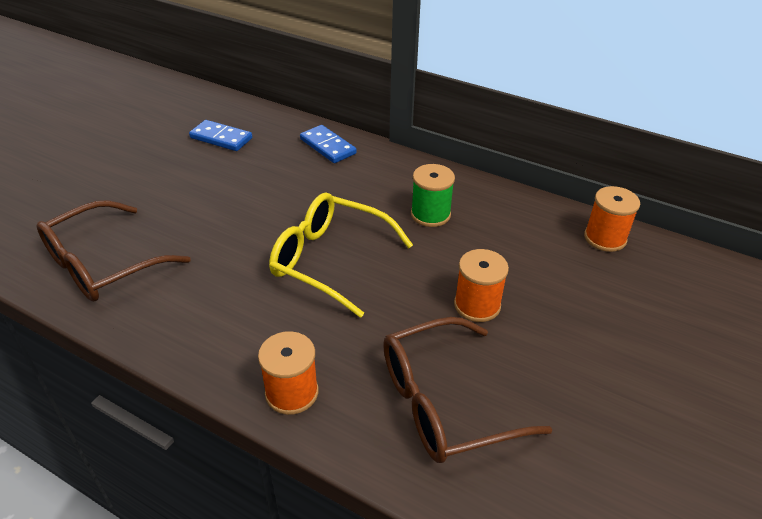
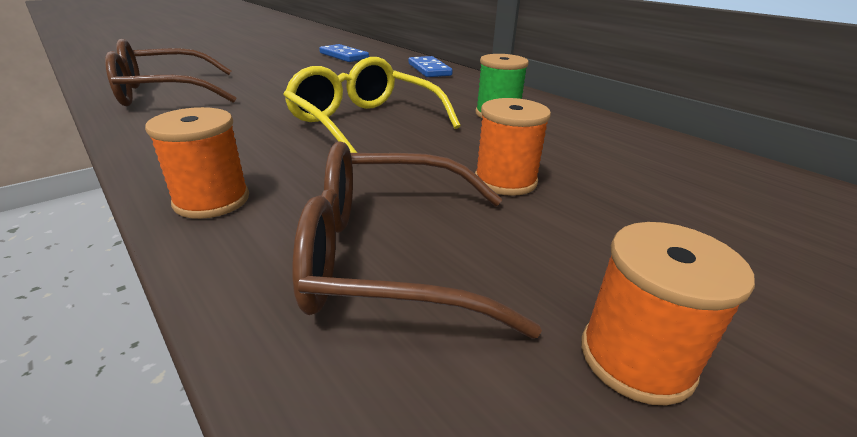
camera: 20 degrees right, 10 degrees down
(605, 238) = (713, 162): orange spool -> orange spool (636, 358)

